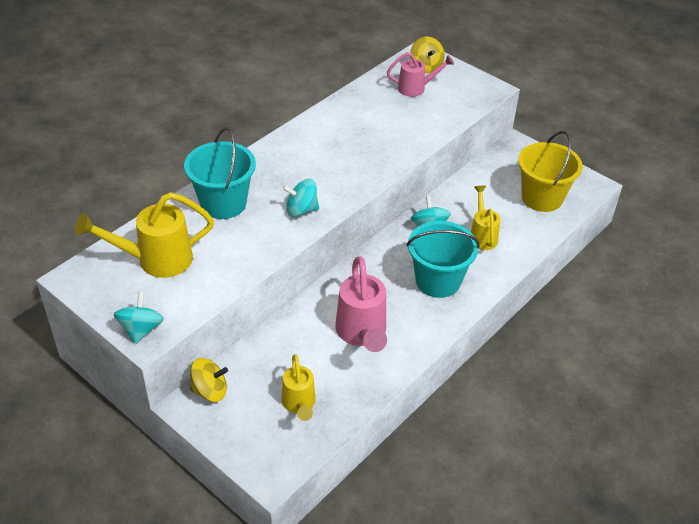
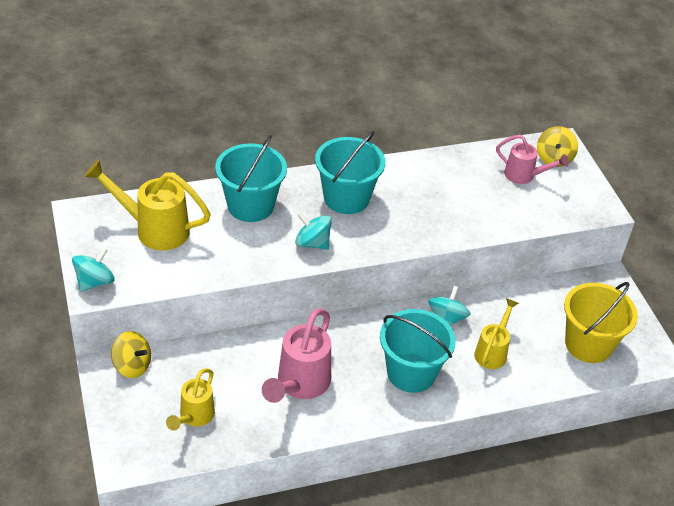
camera: 30 degrees right, 0 degrees up
(297, 163) = (346, 198): none -> turquoise bucket

